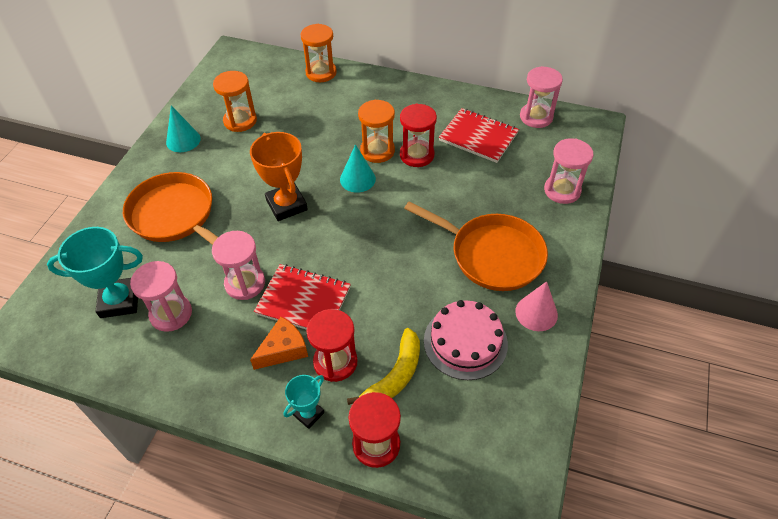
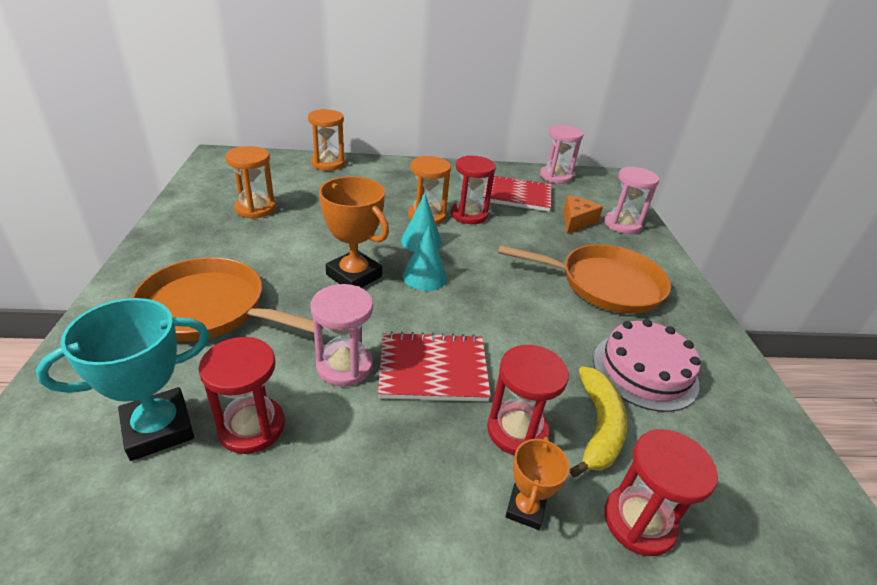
camera: 25 degrees left, 15 degrees down
(171, 314) = (252, 427): pink hourglass -> red hourglass
(183, 140) = (189, 233): turquoise cone -> turquoise cone (424, 277)
(283, 349) = (440, 433): orange cheese -> orange cheese (576, 221)
(308, 414) = (525, 508): turquoise trophy -> orange trophy
(536, 313) = (688, 327): pink cone -> none

